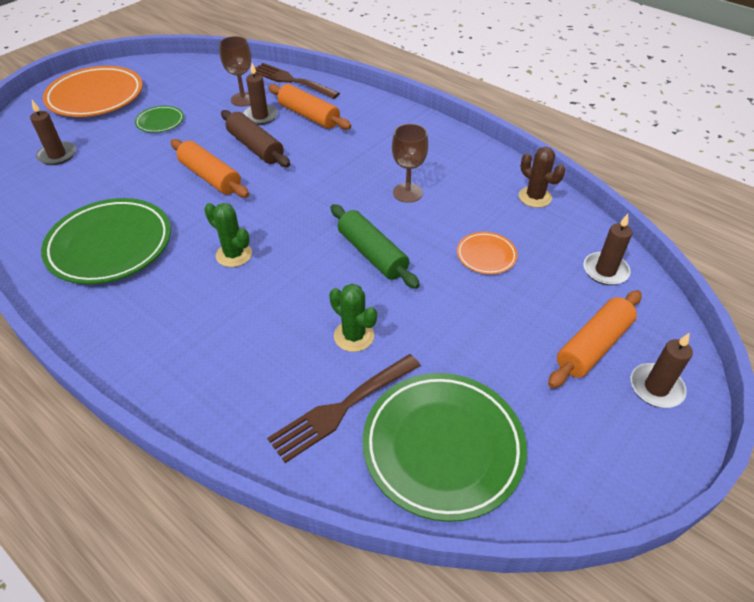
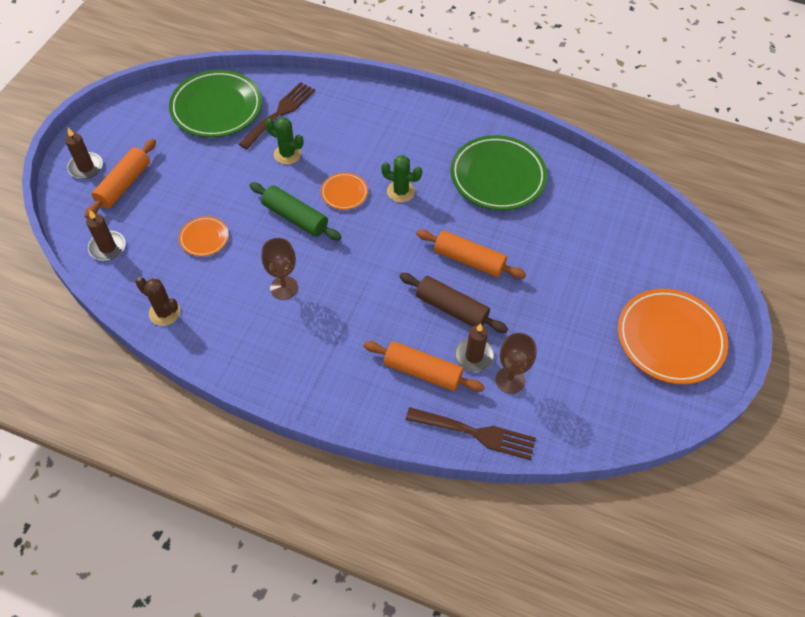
camera: 160 degrees right, 10 degrees up
(57, 155) = (624, 249): brown candle -> none
(160, 122) = (570, 318): green plate -> none
(302, 268) = (344, 193): none -> orange plate

